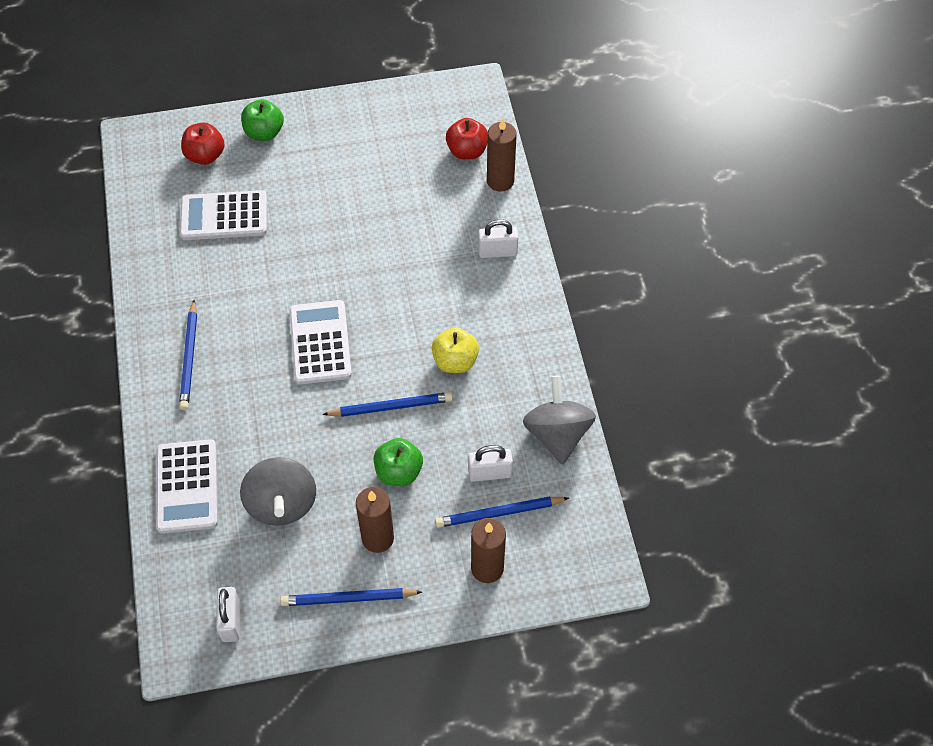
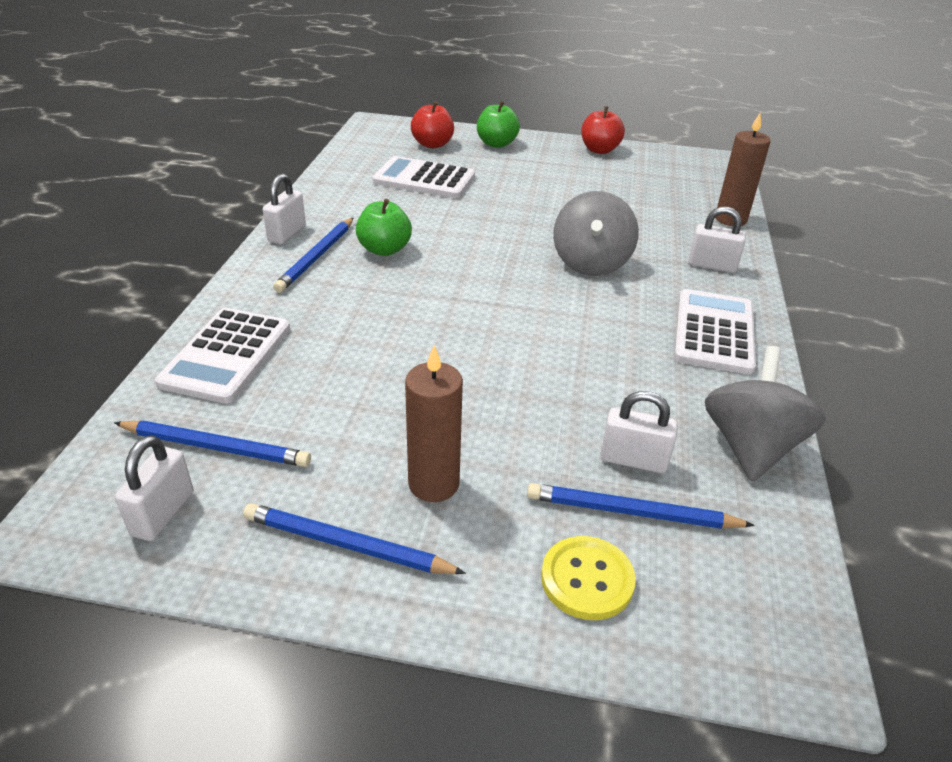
camera: 20 degrees right, 20 degrees down
(148, 338) = (287, 234): none -> white padlock
(282, 504) = (327, 406): grey spinning top -> grey spinning top (591, 263)
(320, 343) = (468, 282): white calculator -> white calculator (714, 332)
(390, 407) = (523, 355): blue pencil -> blue pencil (215, 447)
(398, 472) = (502, 420): green apple -> green apple (384, 249)
(455, 361) = (626, 337): yellow apple -> none
(467, 151) = (699, 194): red apple -> red apple (599, 150)
(487, 568) = (587, 579): brown candle -> yellow button

